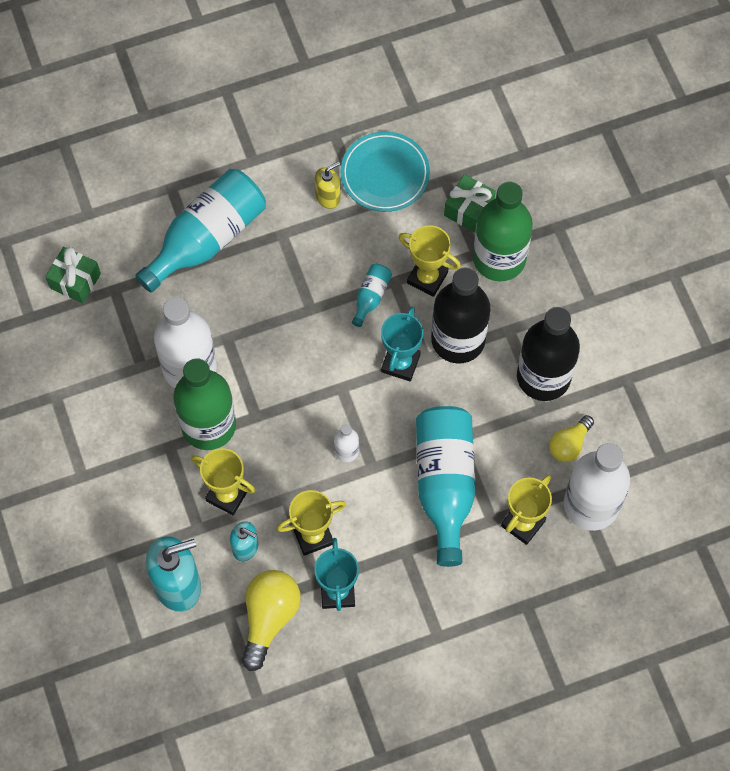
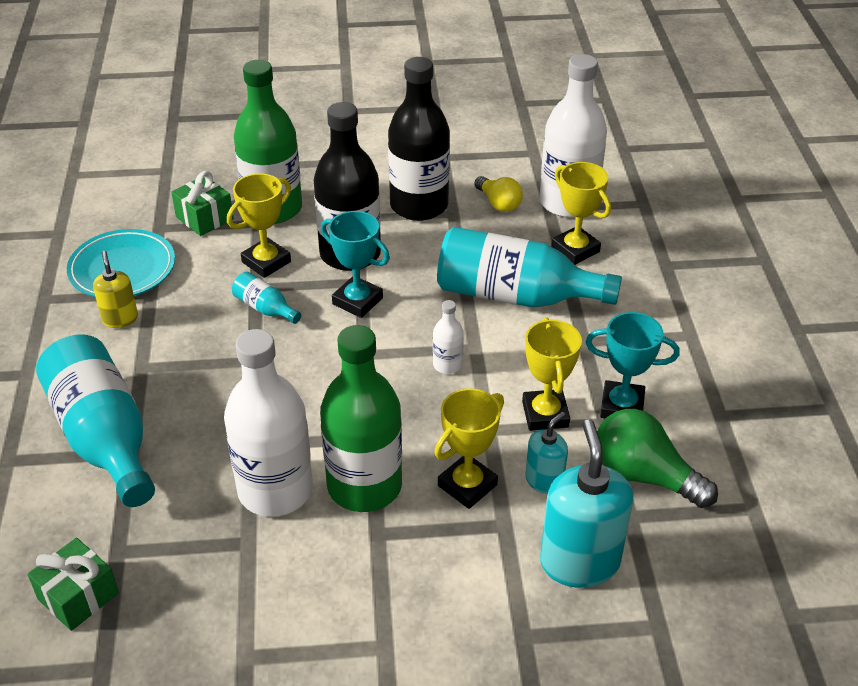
camera: 75 degrees left, 25 degrees down
(269, 618) = (643, 476): yellow light bulb -> green light bulb

